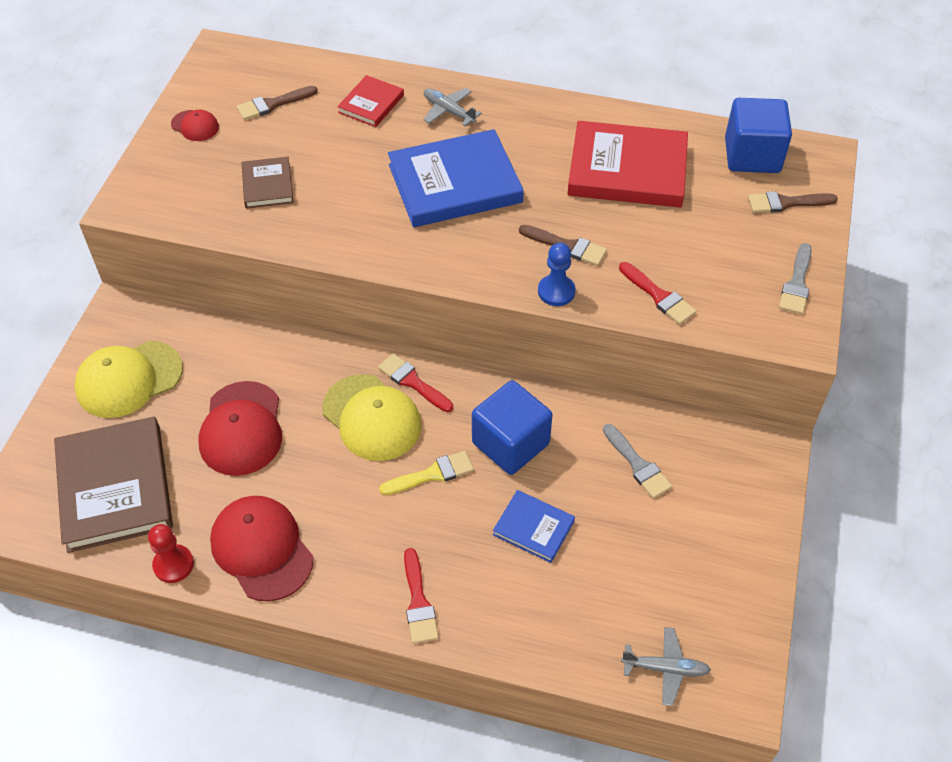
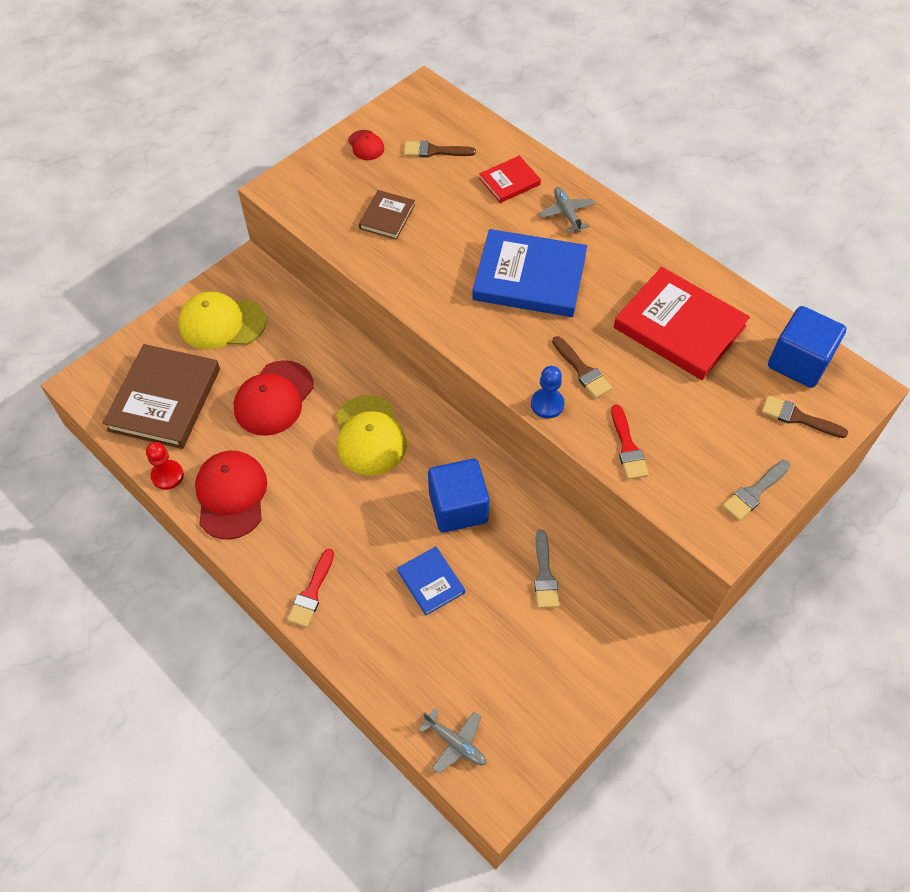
camera: 30 degrees right, 5 degrees up
(412, 382) = (417, 422): red brush -> none
(432, 474) = (385, 501): yellow brush -> none

